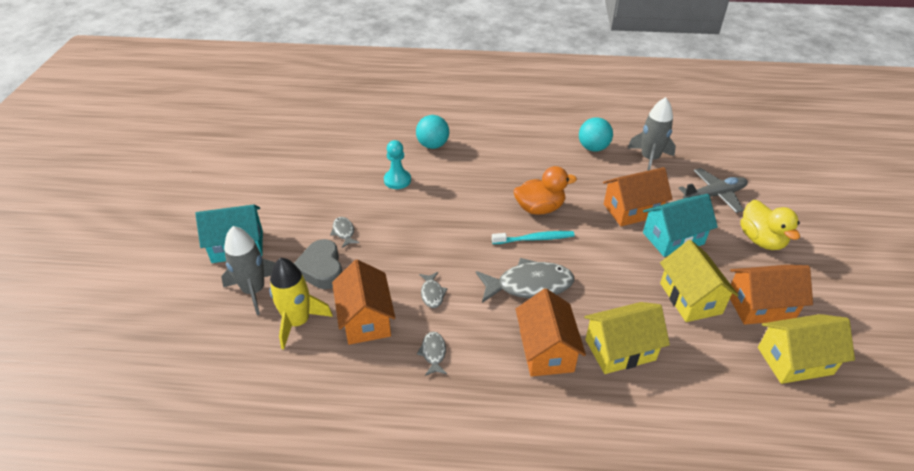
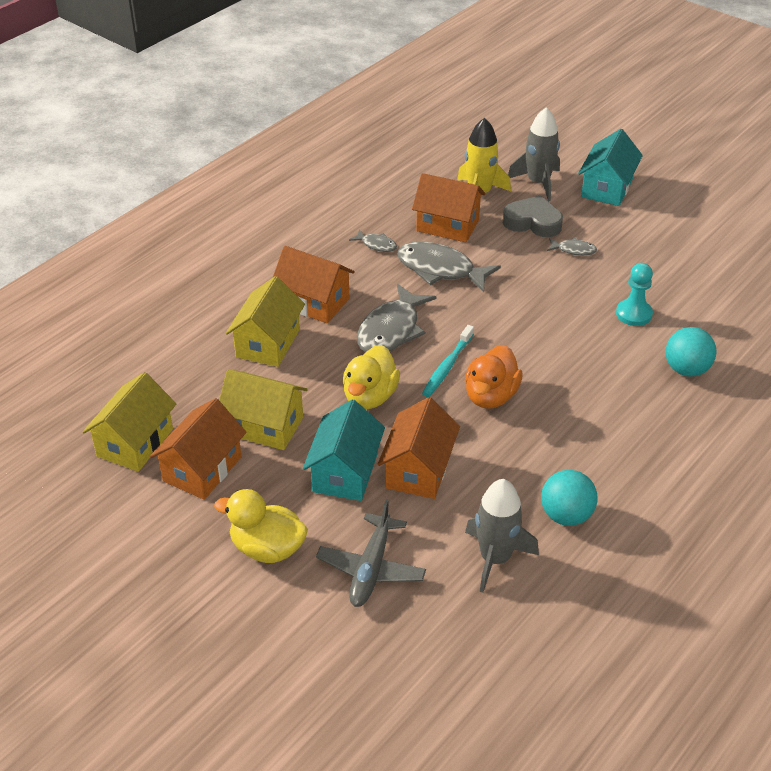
camera: 125 degrees right, 0 degrees up
(432, 294) = (440, 270): grey fish -> grey fish, size x2.06
(603, 261) = (370, 396): none -> yellow duck

